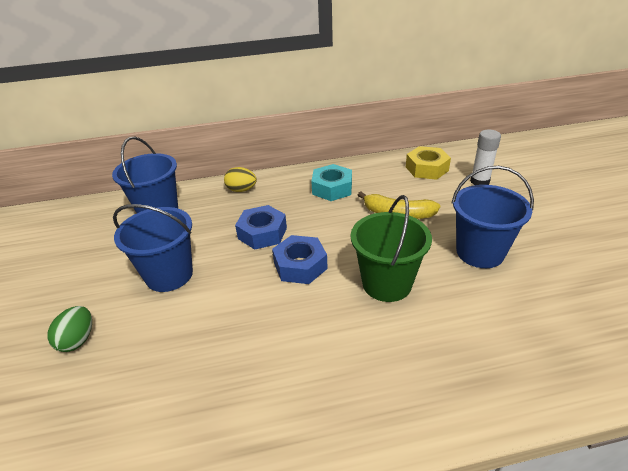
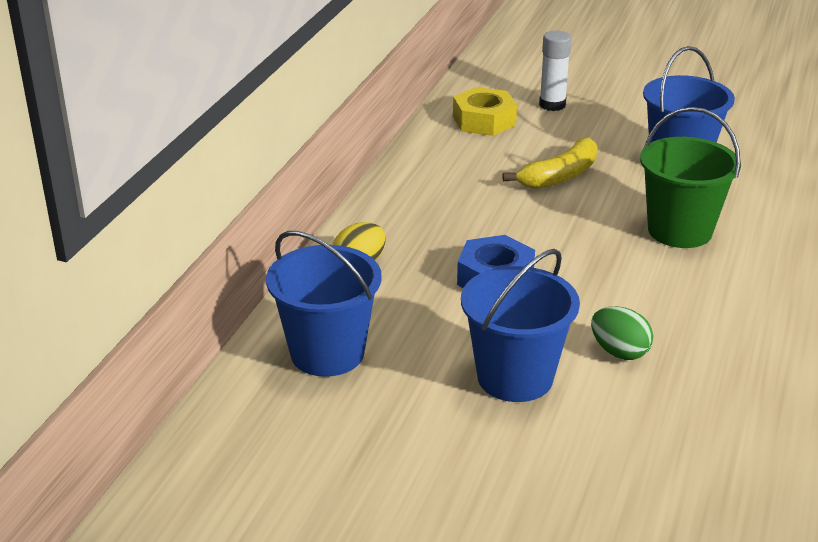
camera: 60 degrees left, 5 degrees down
(78, 340) = (589, 484): green egg -> green egg (619, 352)
(300, 266) = (595, 273): blue nut -> none
(332, 188) = (448, 196): turquoise nut -> none

